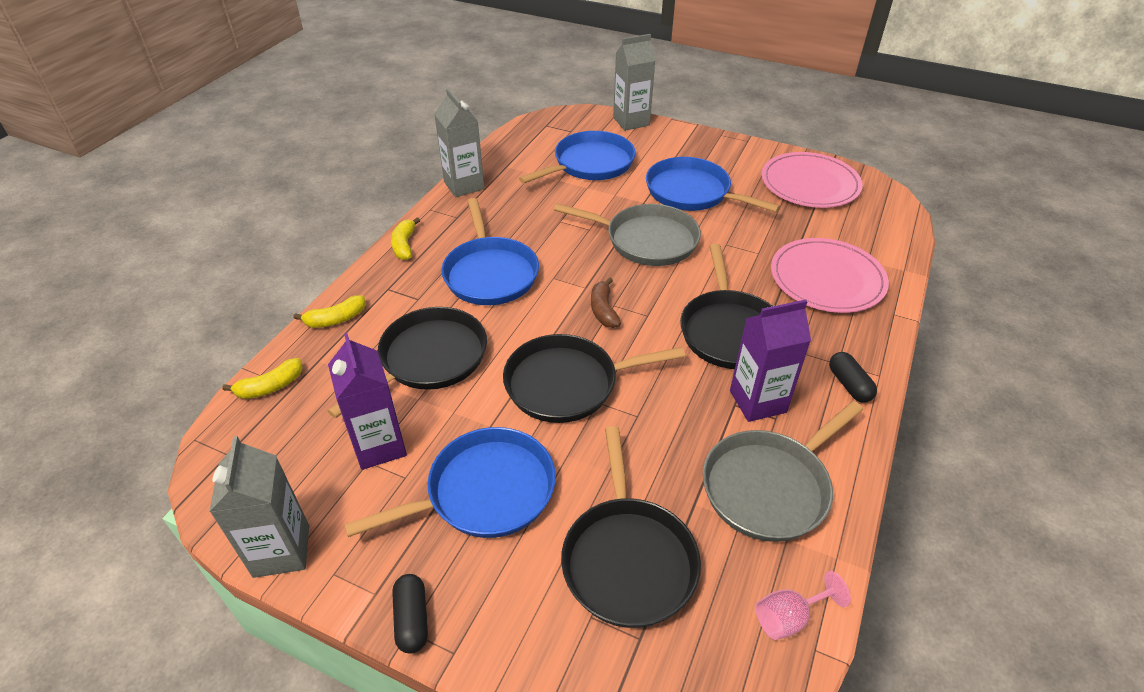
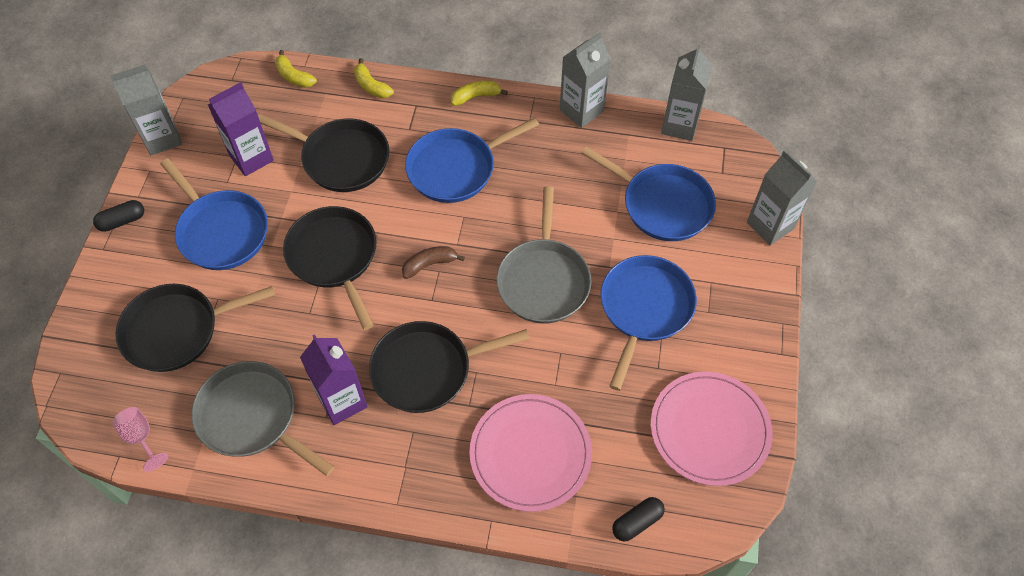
camera: 75 degrees right, 15 degrees up
(511, 140) = (679, 125): none -> grey carton
(849, 385) = (378, 477): black capsule -> black capsule (637, 522)

